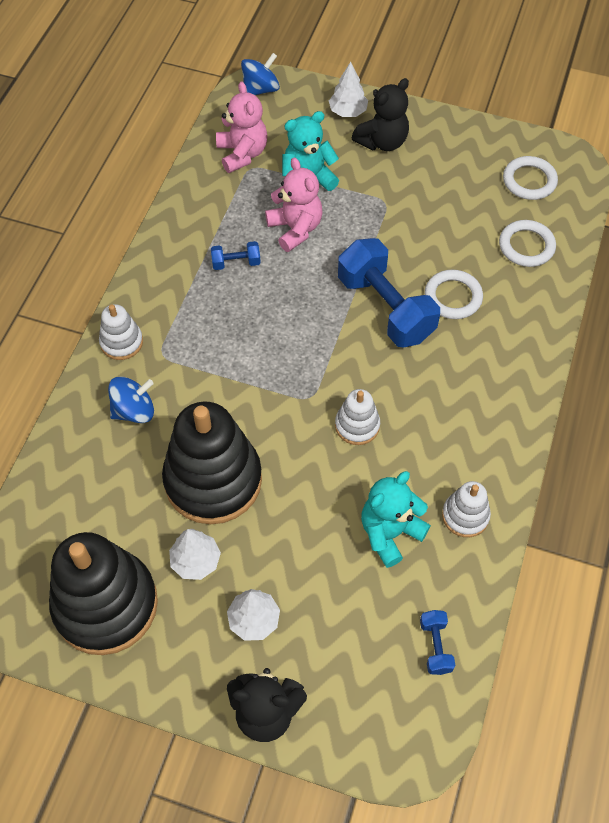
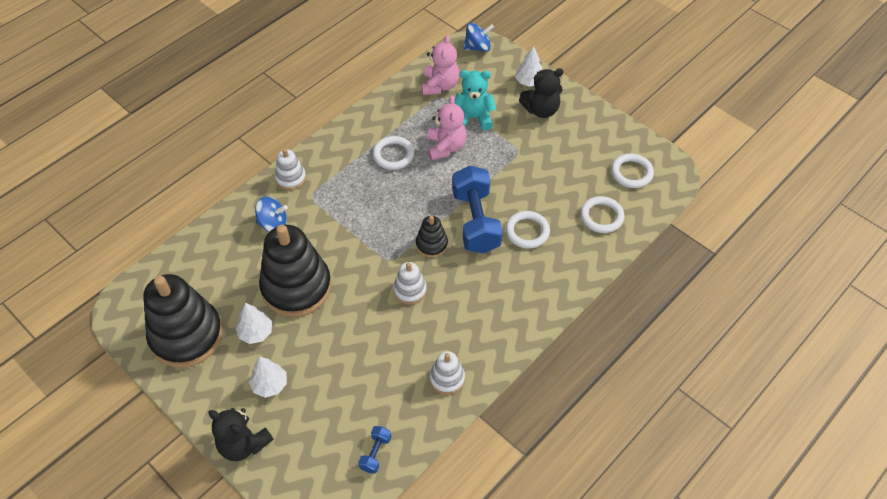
camera: 25 degrees right, 5 degrees down
(236, 263) = (393, 155): blue dumbbell -> white ring
(349, 357) = (431, 244): none -> black stacking toy
(390, 533) = (389, 368): turquoise teddy bear -> none

